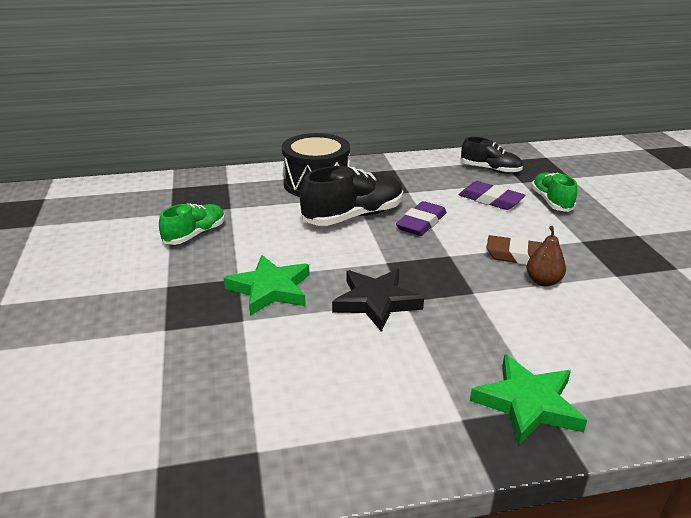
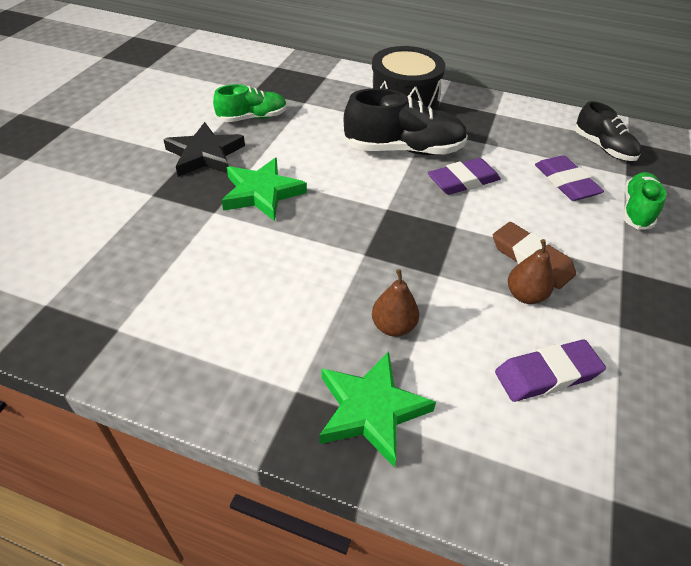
camera: 30 degrees right, 15 degrees up
(376, 302) = (337, 244): black star -> black star (205, 155)
(481, 341) = (393, 326): none -> brown pear
(608, 324) = (547, 374): none -> purple eraser

